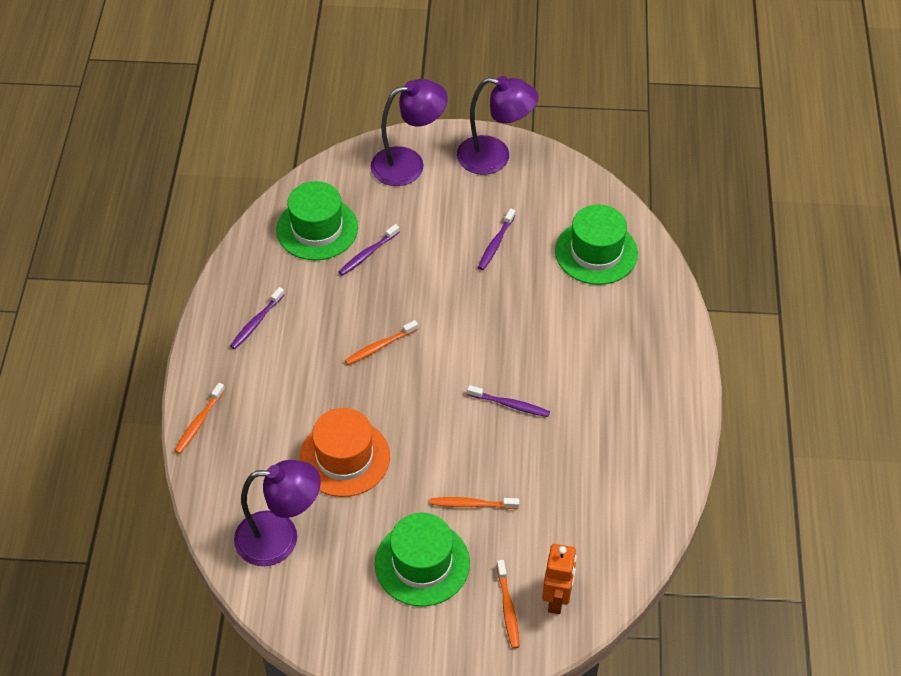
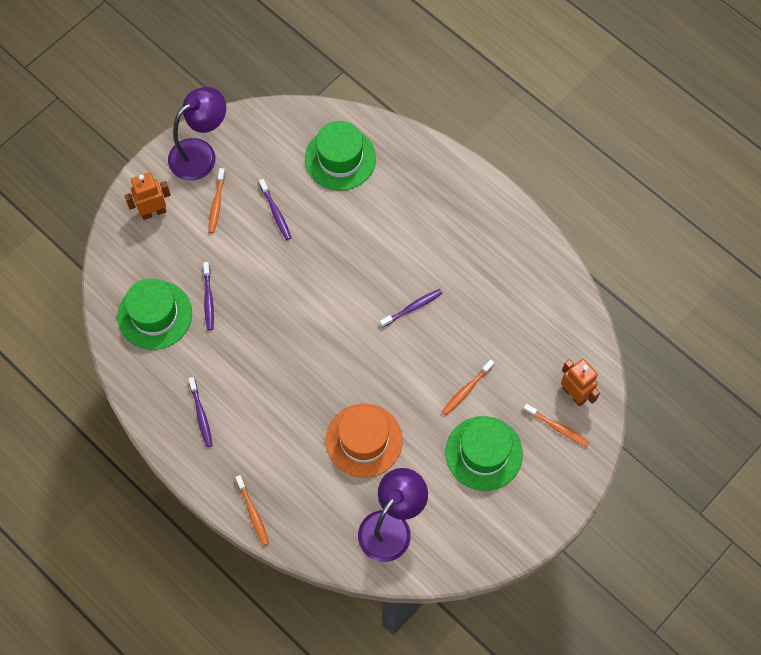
camera: 50 degrees left, 15 degrees up
(380, 346) = (294, 351): orange toothbrush -> orange toothbrush (216, 204)
(408, 164) = (153, 212): purple lamp -> orange robot

